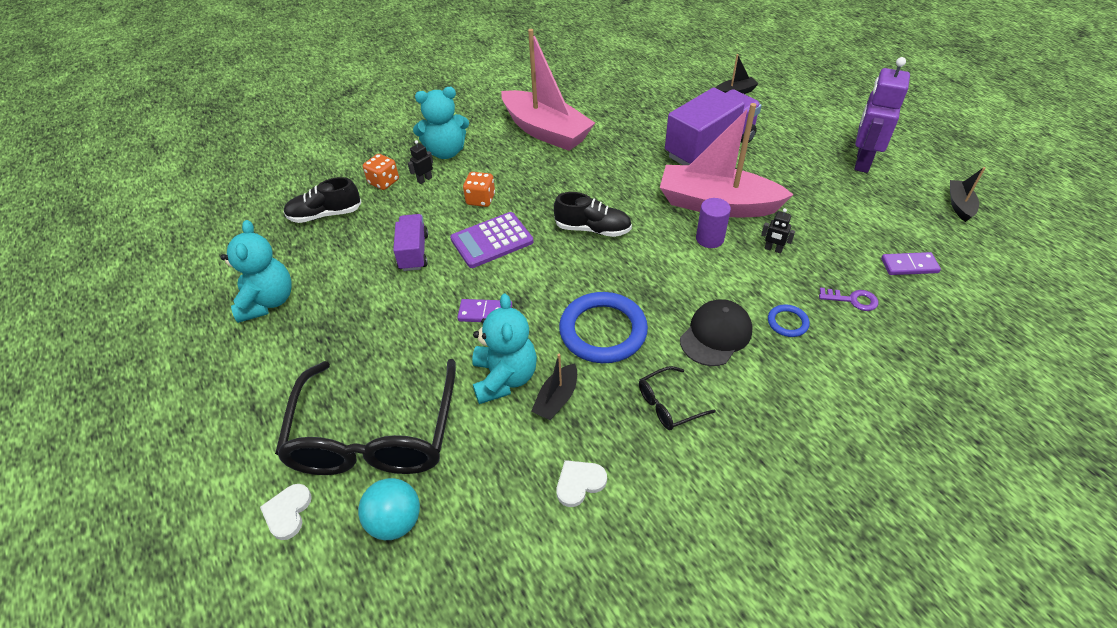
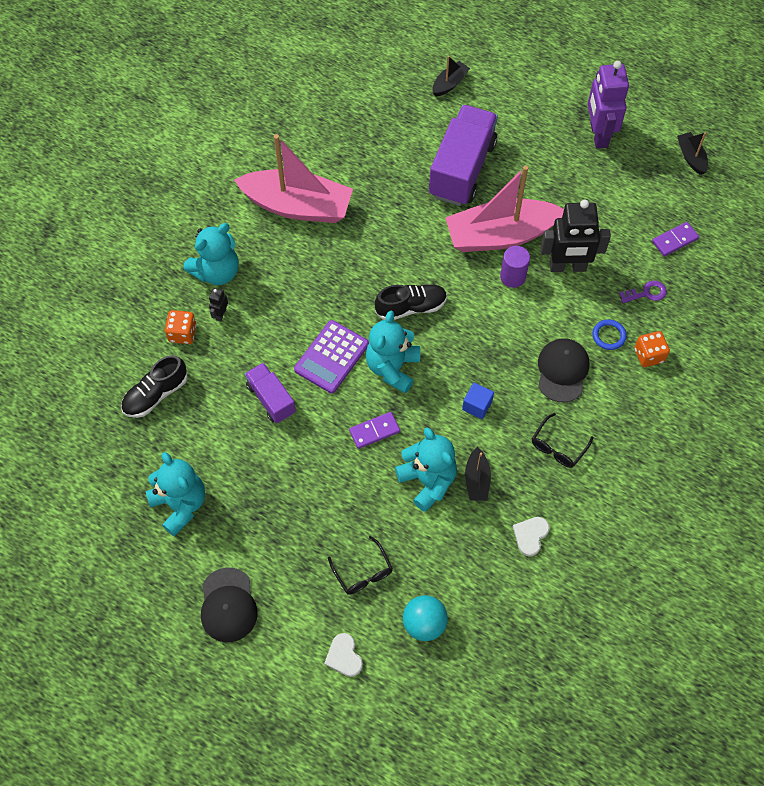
camera: 30 degrees left, 15 degrees up
(228, 404) = (228, 605): none -> black cap
(375, 435) = (363, 572): black glasses -> black glasses, size x0.41
(480, 199) = (290, 316): orange dice -> orange dice (649, 355)
(541, 268) = (392, 368): none -> turquoise teddy bear
(603, 331) = (477, 405): blue ring -> blue cube
(773, 249) = (567, 267): black robot -> black robot, size x2.37

